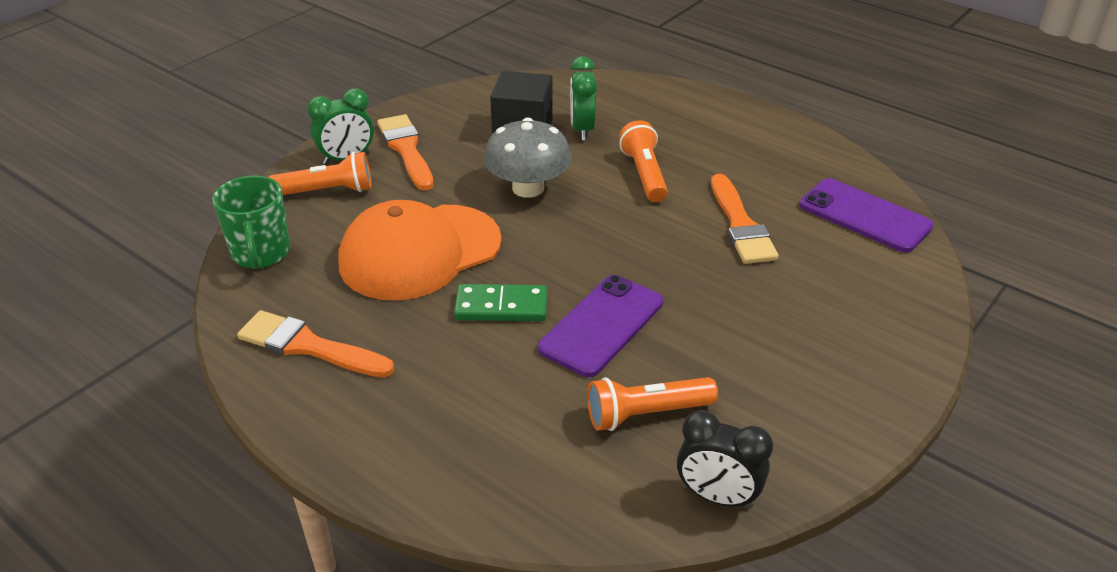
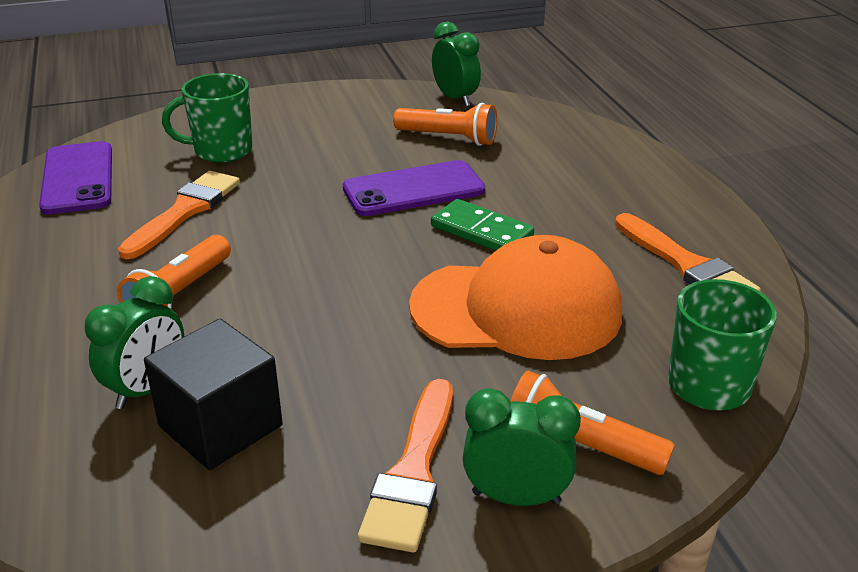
camera: 145 degrees left, 5 degrees down
(528, 188) = (322, 333): grey mushroom -> none
(717, 497) = (455, 99): black clock -> green clock
(818, 291) = (221, 151): none -> green mug

